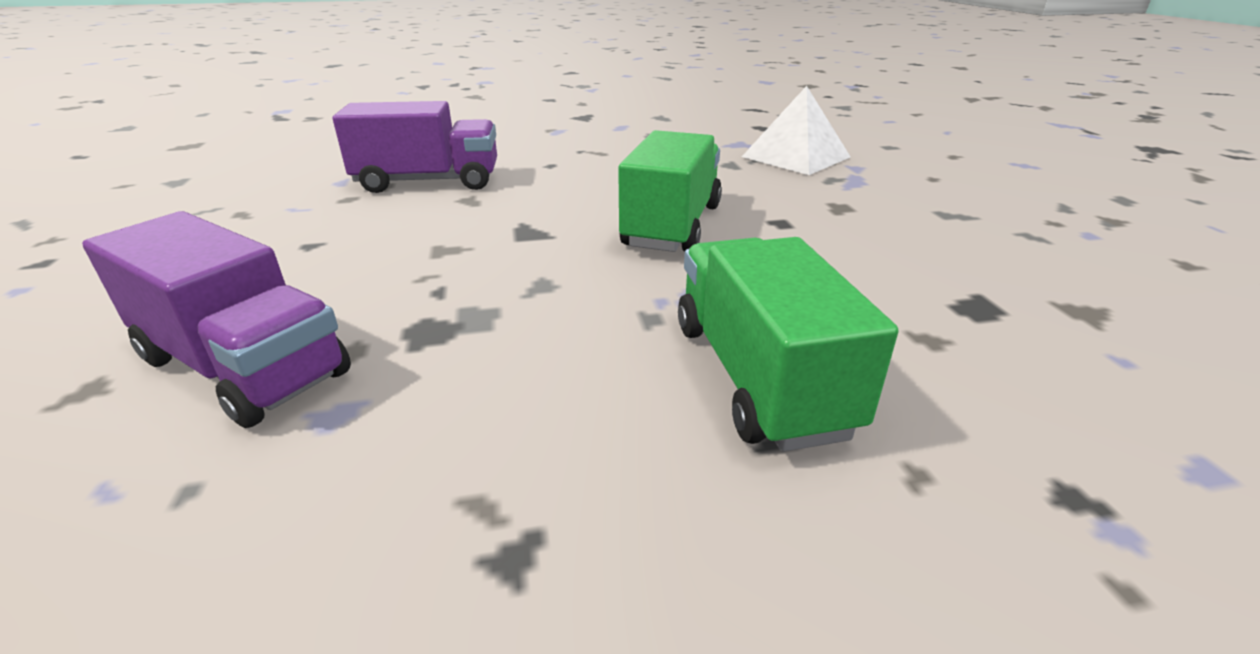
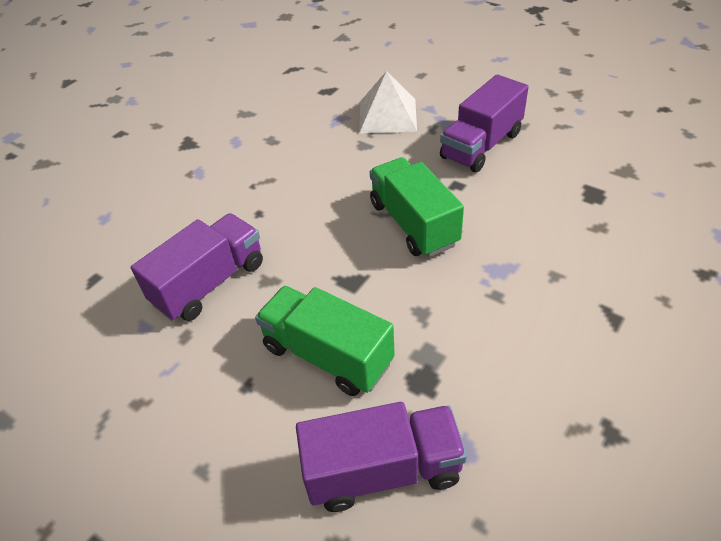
camera: 40 degrees left, 15 degrees up
(758, 376) = (574, 295): green truck -> green truck (327, 355)
(872, 209) = (481, 145): none -> purple truck

